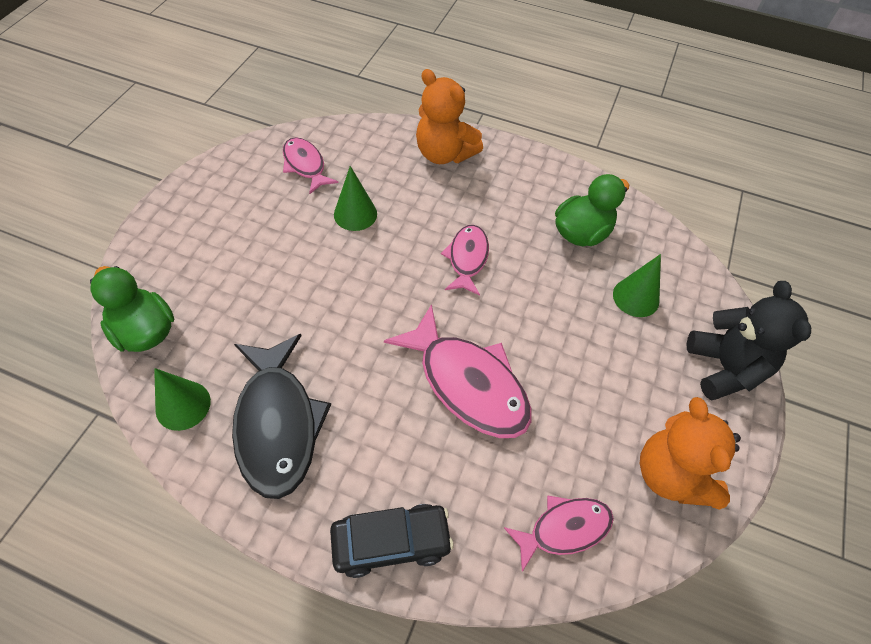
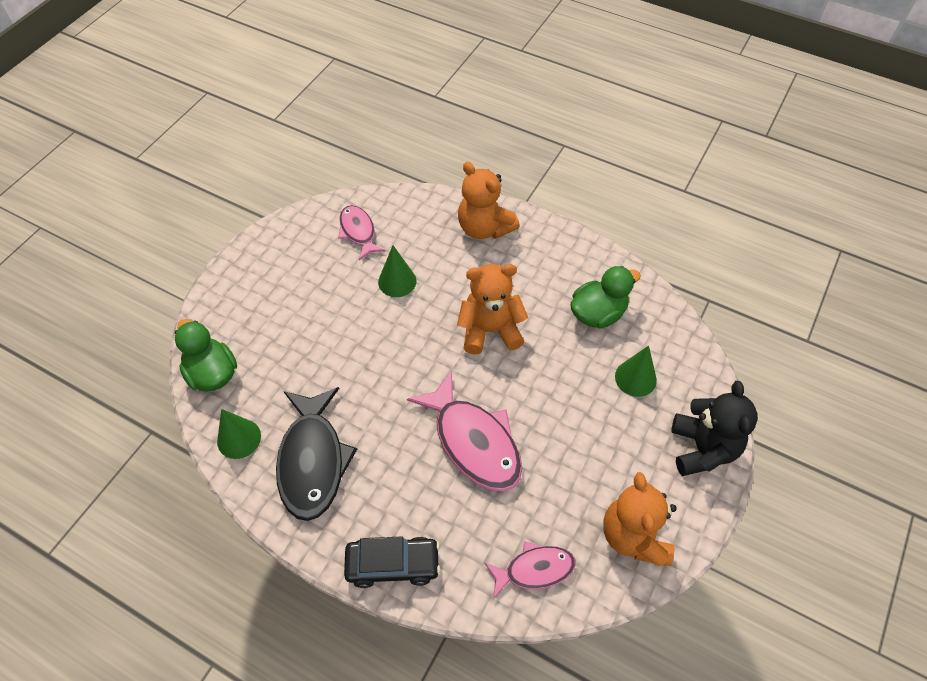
camera: 10 degrees right, 0 degrees up
(467, 259) = (490, 330): pink fish -> orange teddy bear

